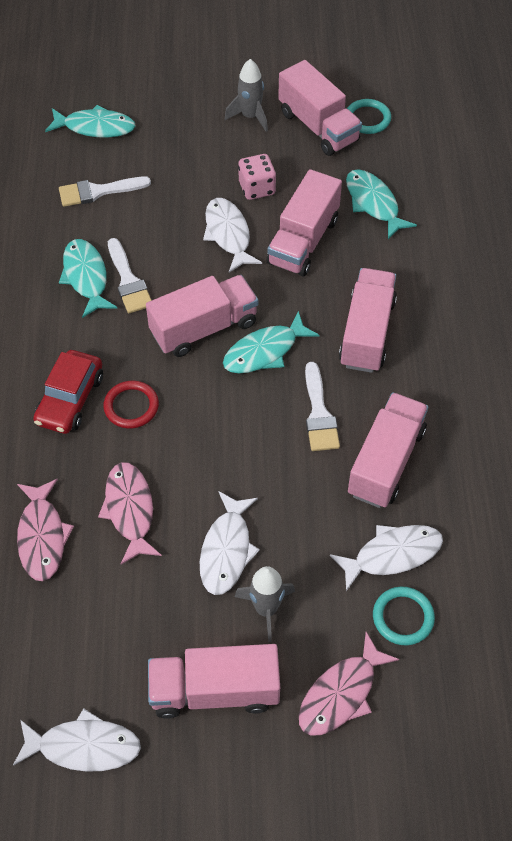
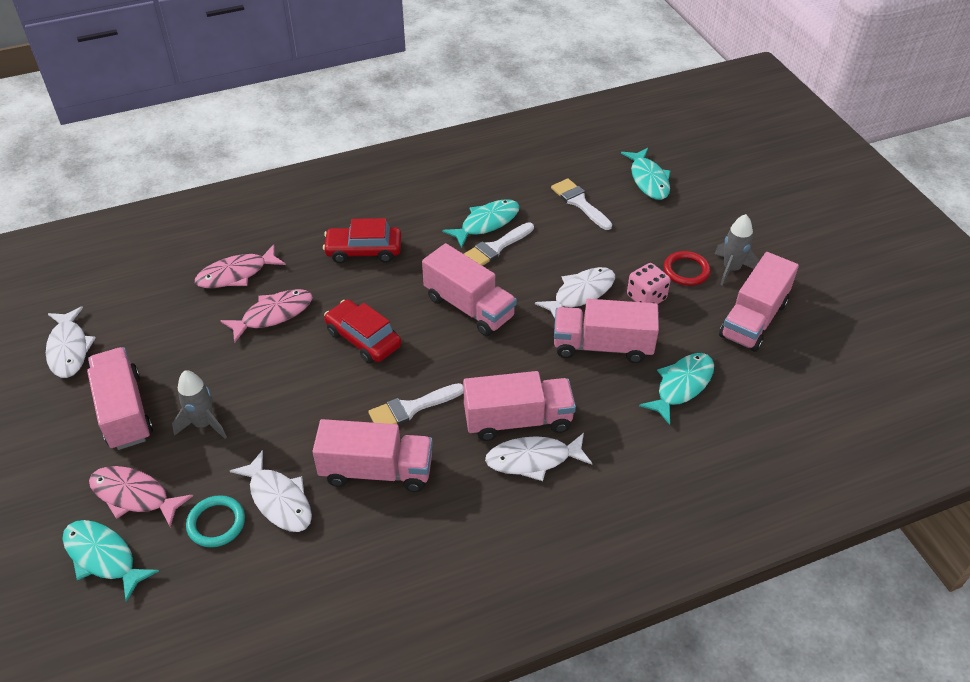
camera: 70 degrees right, 10 degrees down
(131, 406) = (371, 287): red ring -> red ring (686, 270)
(206, 432) = (363, 339): none -> red car
(227, 550) = (253, 383): white fish -> white fish (533, 459)
(265, 351) = (463, 353): turquoise fish -> turquoise fish (103, 557)
(367, 119) = (791, 353): turquoise ring -> none

